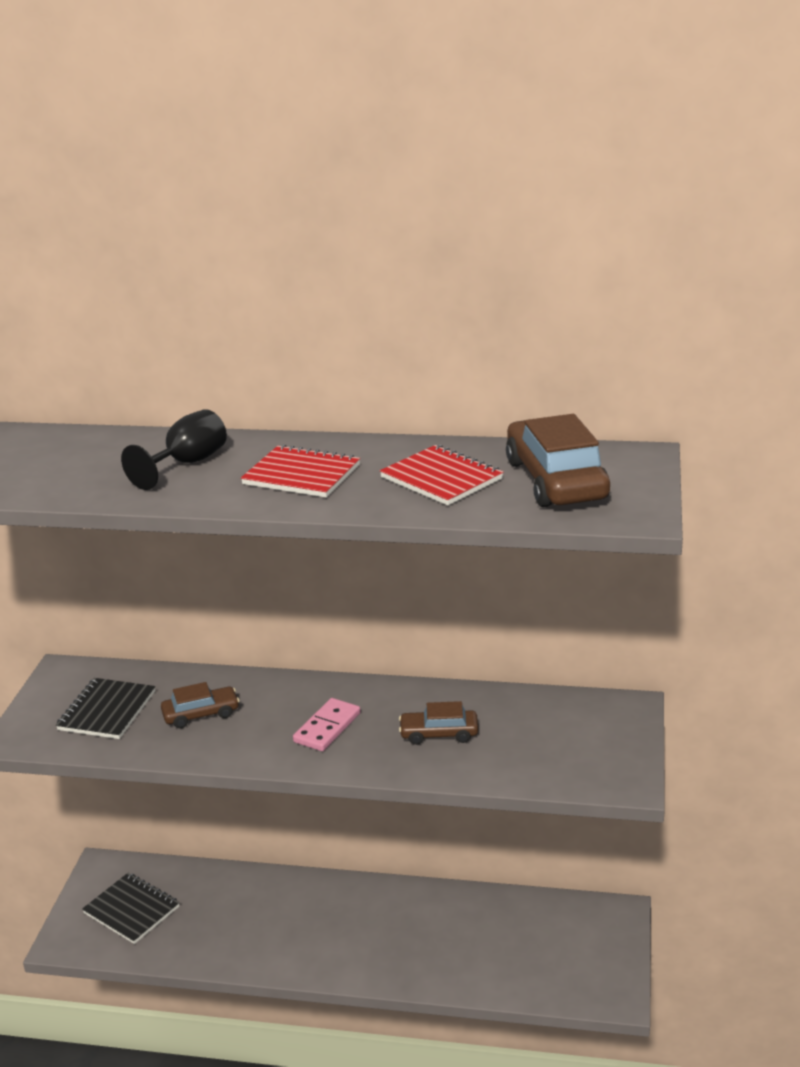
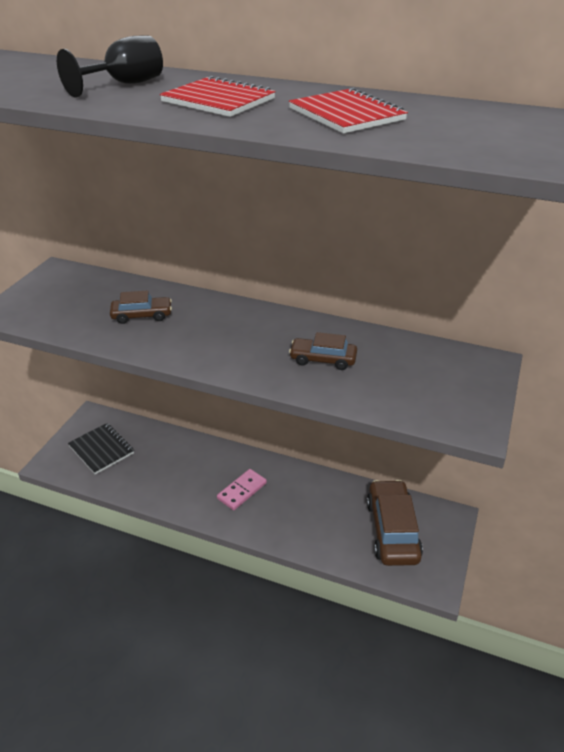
camera: 10 degrees right, 10 degrees up
(107, 711) = (74, 303): black notebook -> none
(327, 727) = (234, 340): pink domino -> pink domino (242, 491)
(556, 480) = (459, 126): brown car -> brown car (392, 530)

